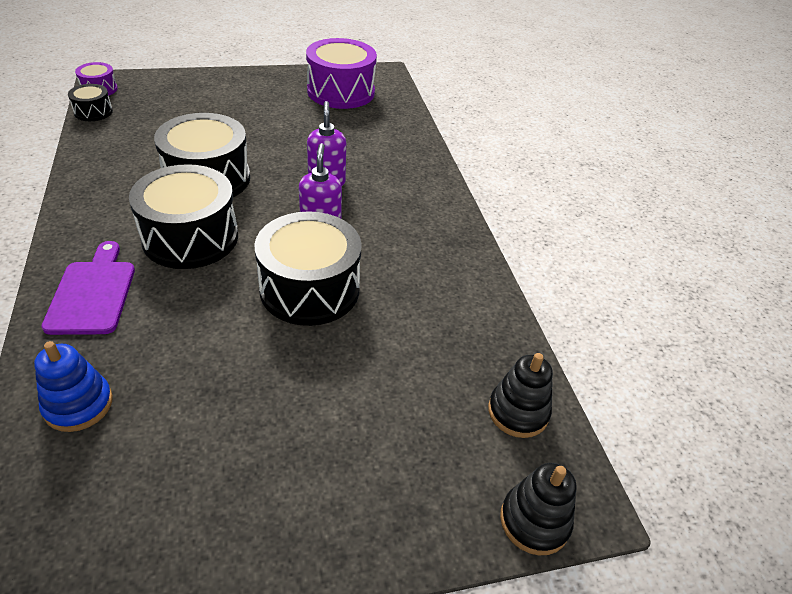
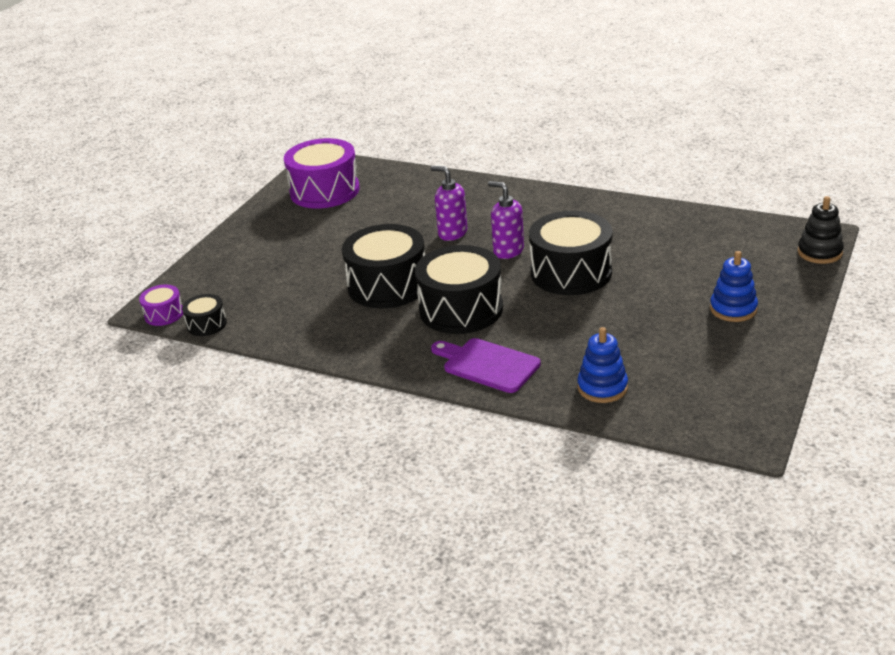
camera: 45 degrees left, 10 degrees down
(321, 471) = (733, 309): none -> blue stacking toy
(518, 412) = (745, 232): black stacking toy -> none

